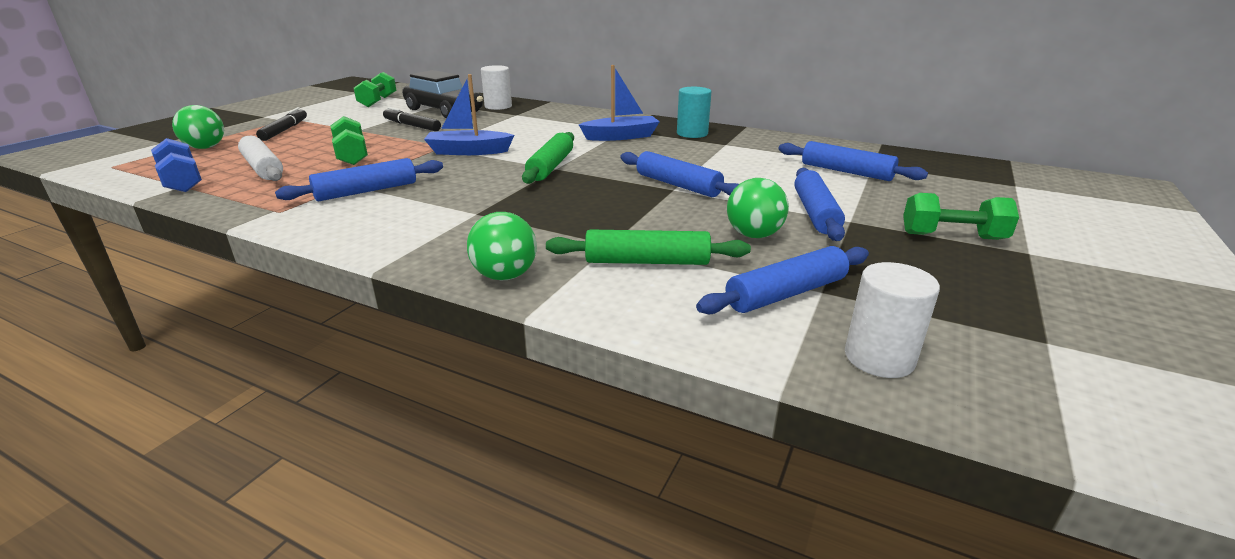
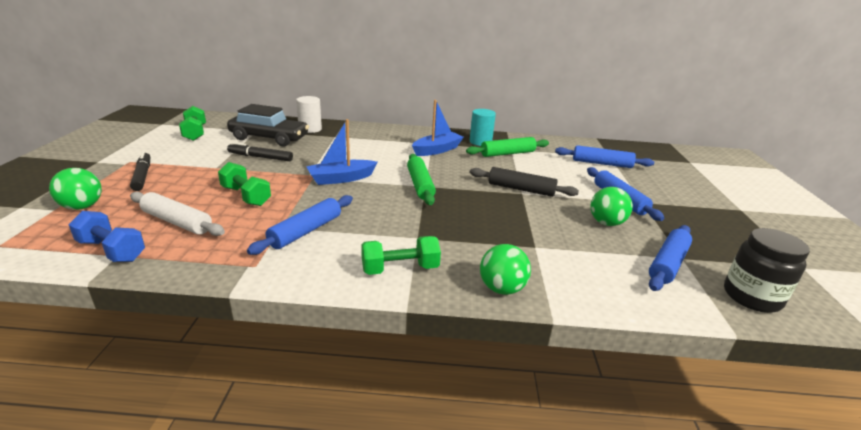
camera: 25 degrees left, 0 degrees up
(647, 261) = (572, 256): green rolling pin -> green rolling pin (507, 153)
(678, 185) = (521, 189): blue rolling pin -> black rolling pin
(879, 357) = (751, 297): white cylinder -> black jar
(952, 236) = (699, 205): green dumbbell -> green dumbbell (400, 269)

